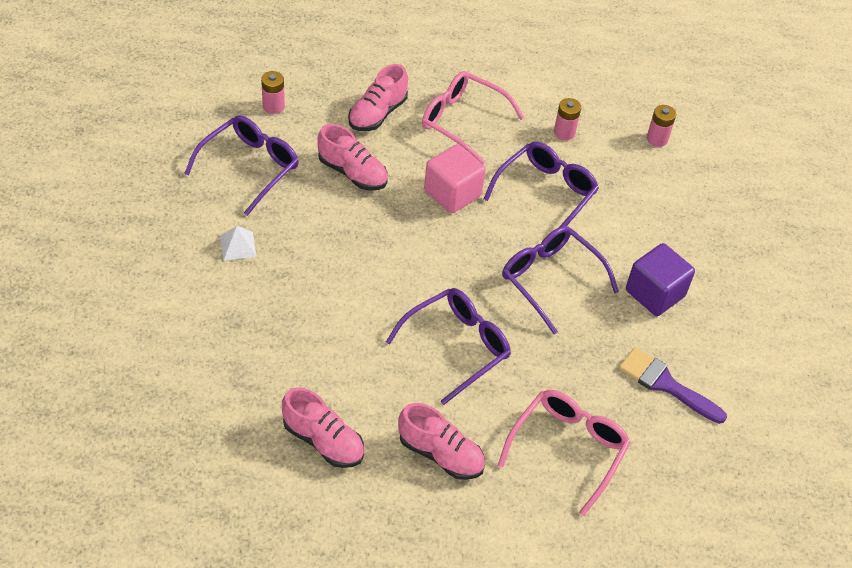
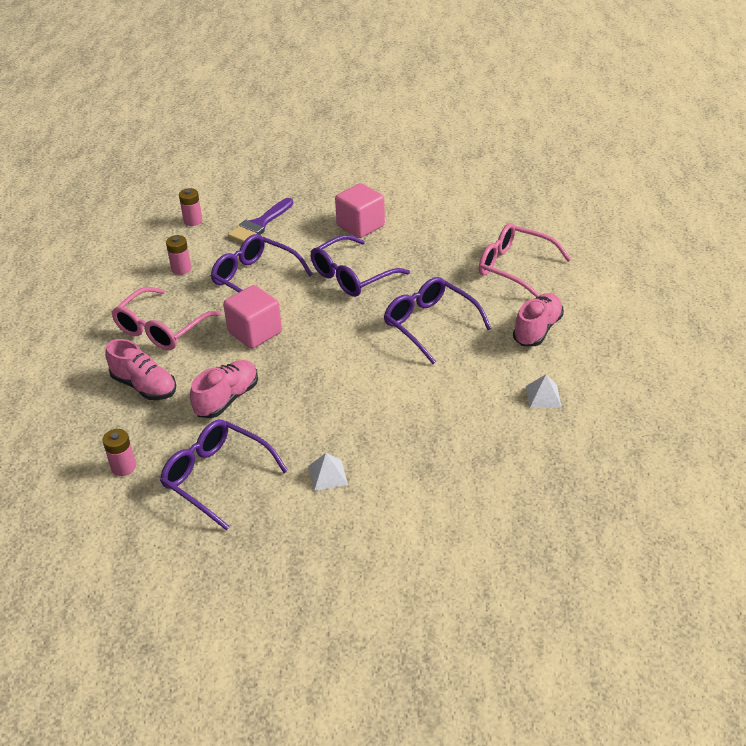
camera: 85 degrees left, 10 degrees down
(323, 441) = (543, 396): pink shoe -> white pyramid
(655, 293) = (360, 226): purple cube -> pink cube
(665, 384) = (446, 223): purple brush -> purple brush (259, 224)

